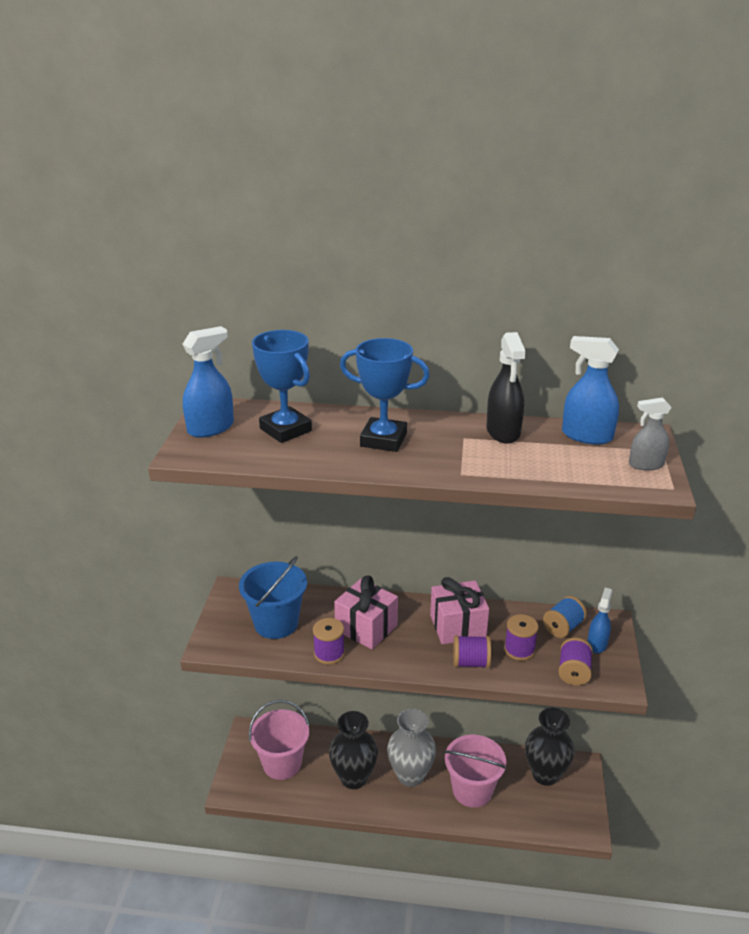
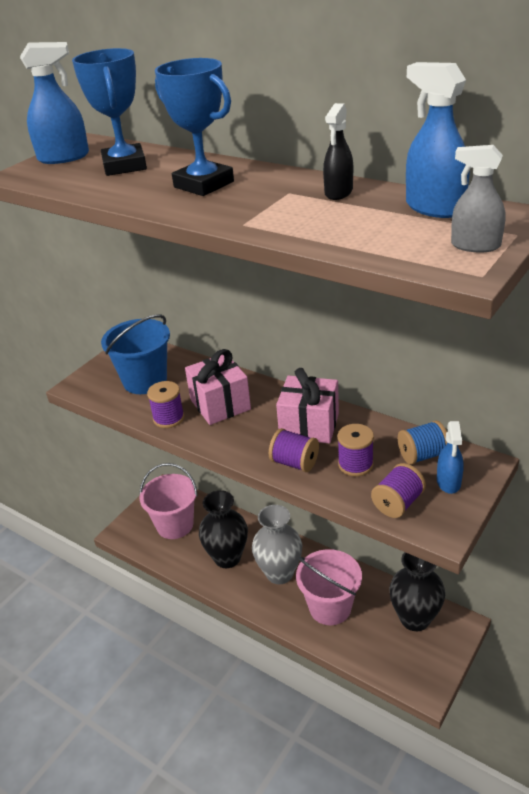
camera: 30 degrees right, 5 degrees up
(503, 432) = (338, 192): black spray bottle -> black spray bottle, size x0.67
(597, 644) = (448, 482): blue spray bottle -> blue spray bottle turned 135 degrees clockwise

